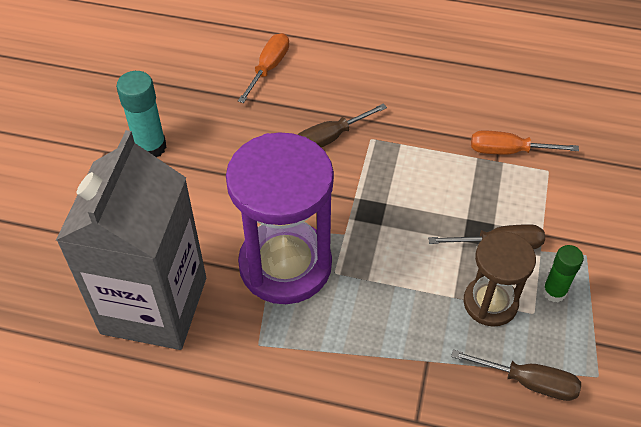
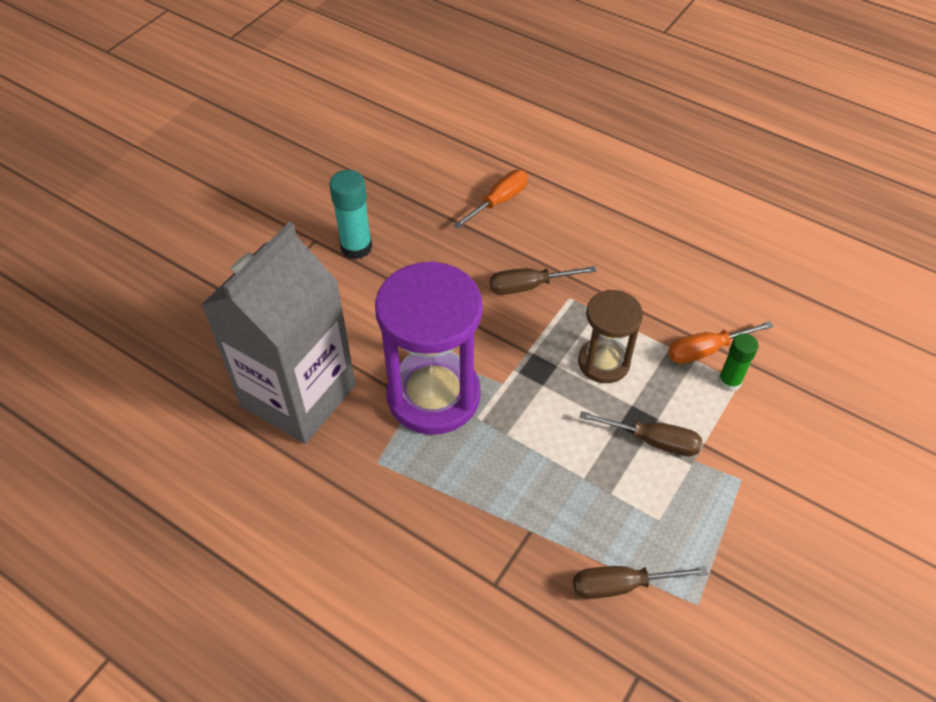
camera: 20 degrees right, 0 degrees up
(490, 303) = (618, 495): brown hourglass -> brown hourglass (603, 362)
(509, 151) = (706, 350): orange screwdriver -> orange screwdriver turned 45 degrees counterclockwise
(528, 382) = (622, 585): brown screwdriver -> brown screwdriver turned 135 degrees clockwise
(554, 292) = (689, 505): green glue stick -> green glue stick (729, 382)

